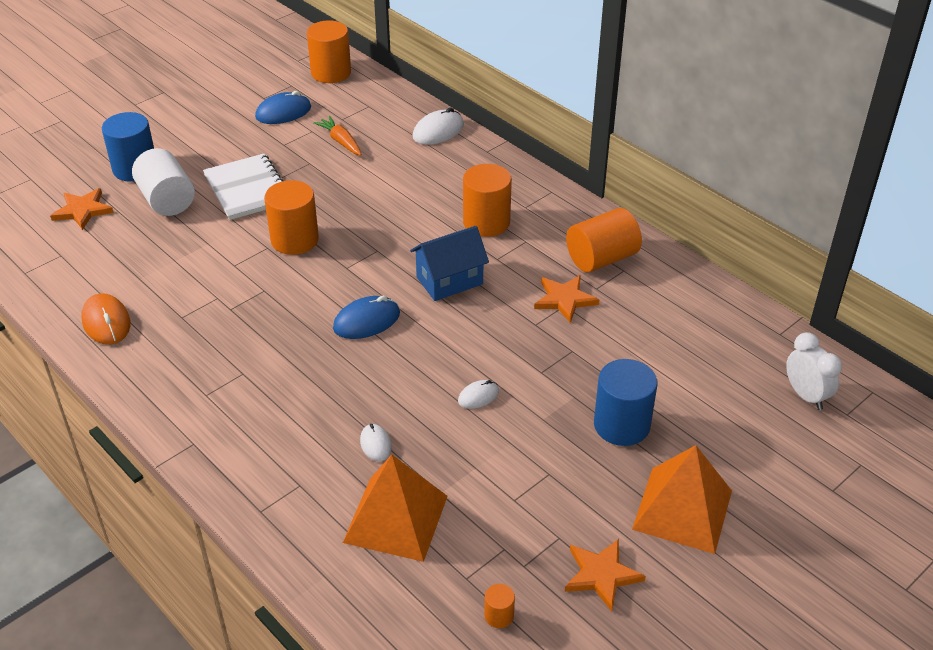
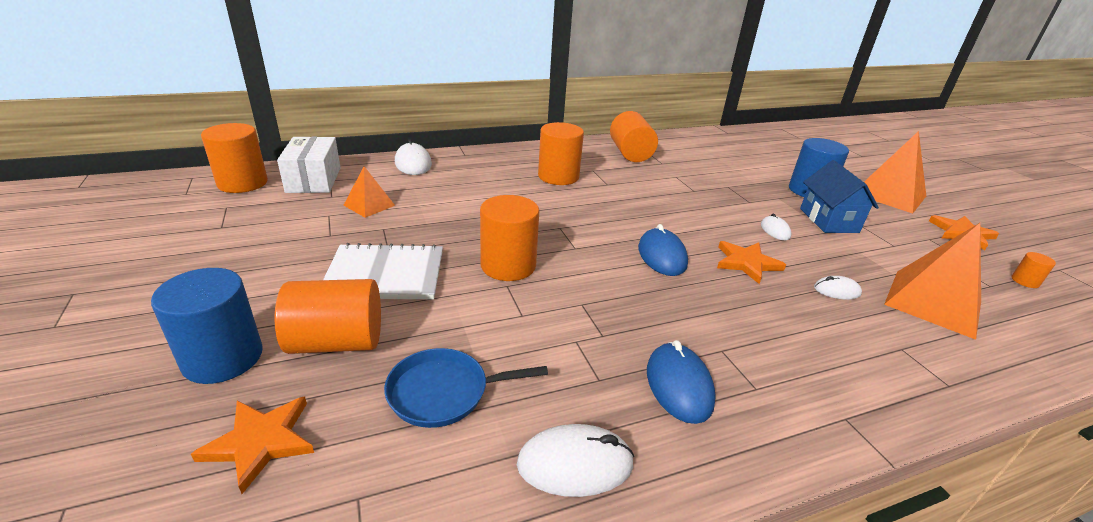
camera: 70 degrees left, 10 degrees down
(106, 322) = (575, 464): orange mouse -> white mouse
(142, 256) = (443, 392): none -> blue pan
(167, 200) = (337, 342): white cylinder -> orange cylinder
(283, 112) = (270, 222): blue mouse -> blue mouse (679, 385)
(341, 141) = (369, 205): orange carrot -> orange pyramid
(362, 99) = (314, 180): none -> white box
(449, 281) = (624, 207): blue house -> blue house (828, 220)
(564, 299) = (670, 175): orange star -> orange star (746, 263)
(806, 395) = (783, 141): white clock -> none

